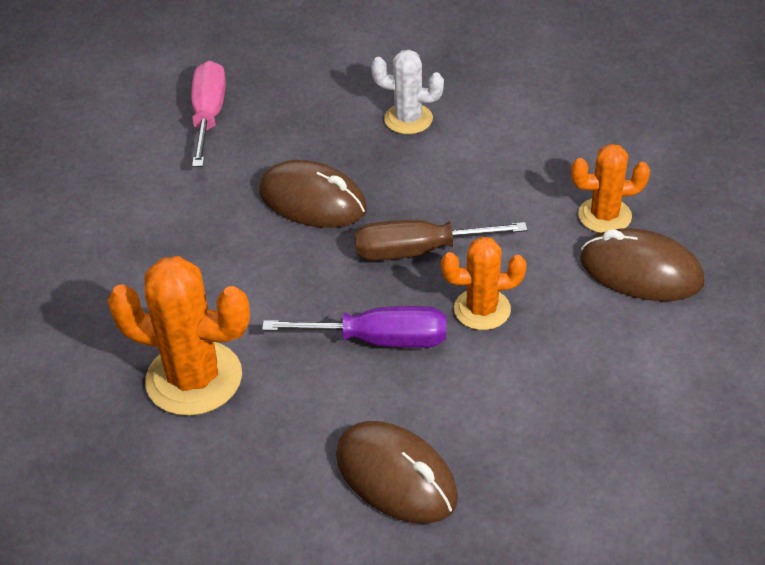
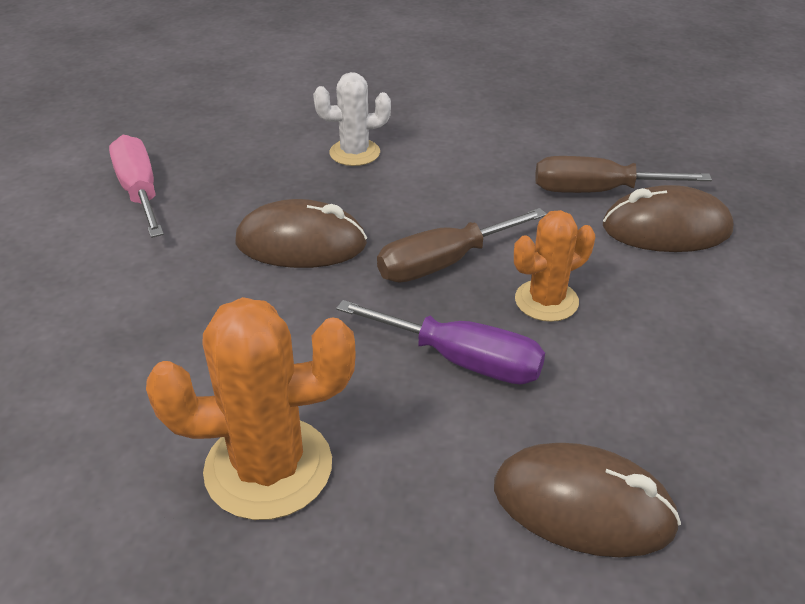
camera: 25 degrees left, 5 degrees down
(379, 340) = (462, 360): purple screwdriver -> purple screwdriver turned 45 degrees clockwise
(604, 216) = (596, 191): orange cactus -> brown screwdriver

